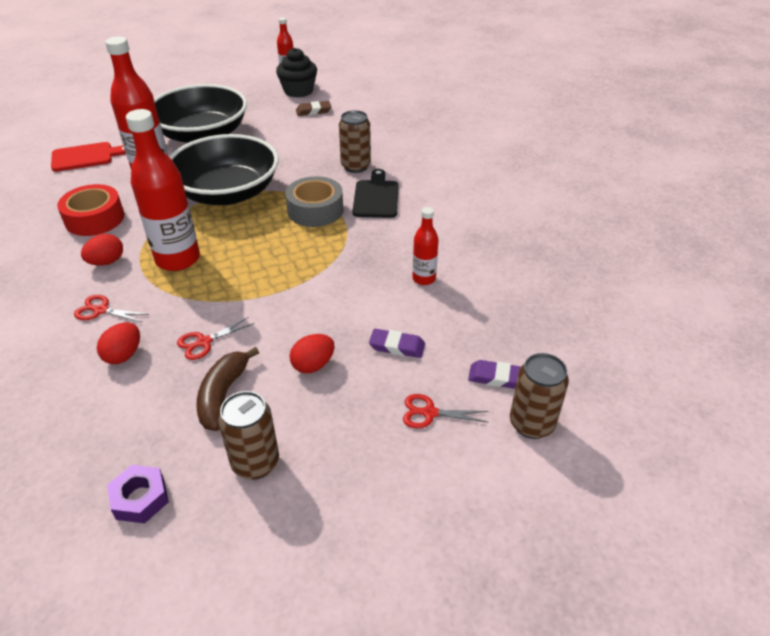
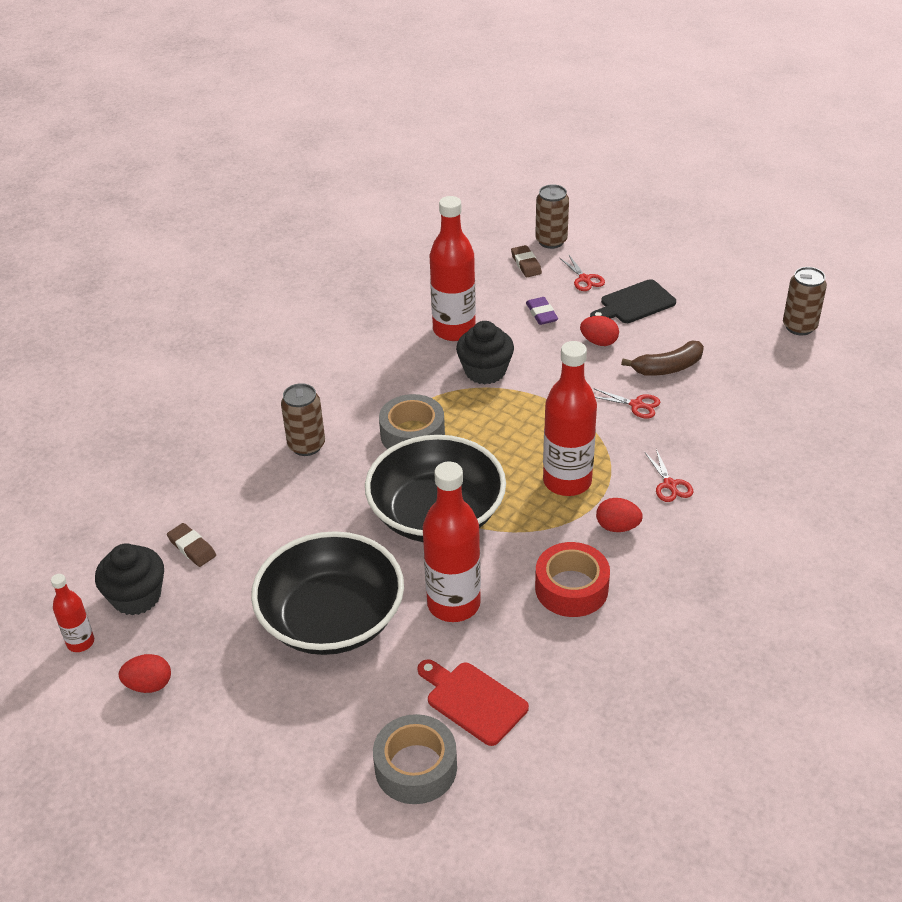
camera: 120 degrees left, 0 degrees up
(82, 130) = (416, 767): none -> grey tape
(124, 355) = (692, 438): red egg -> red egg (149, 685)
(140, 498) = (768, 357): purple nut -> none
(255, 463) = (696, 327): brown can -> brown can (799, 326)
(348, 273) = (485, 371): none -> black cupcake
(376, 197) = (355, 405): black cutting board -> black cutting board (634, 303)
(424, 279) = (454, 330): red bottle -> red bottle, size x1.95
(497, 377) = (526, 264): purple eraser -> brown eraser

